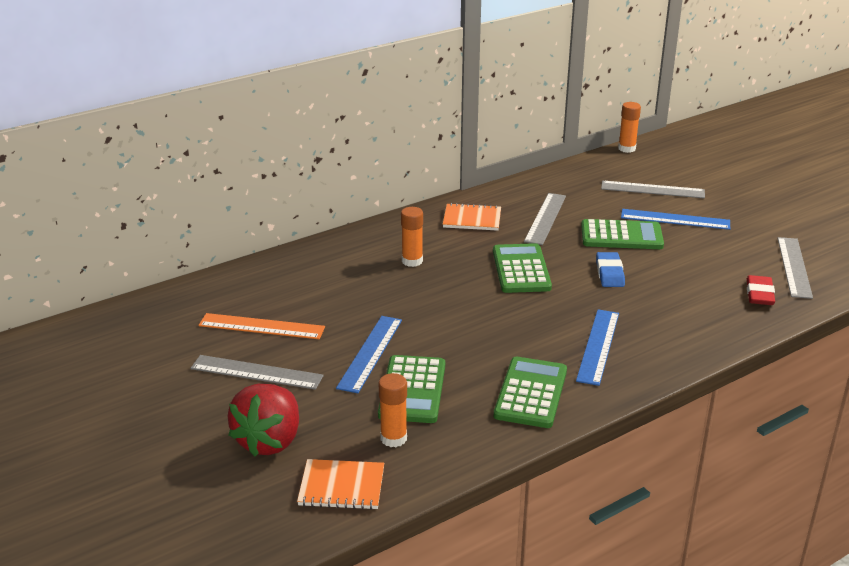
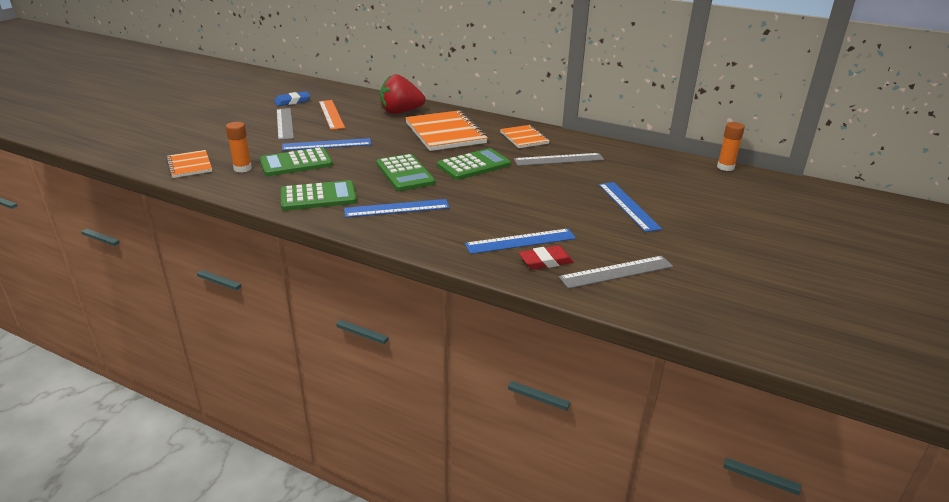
camera: 60 degrees right, 0 degrees up
(269, 441) = (222, 140): red strawberry -> red strawberry (400, 112)
(412, 261) = (445, 133): orange glue stick -> orange notebook
(609, 273) = (505, 195): blue eraser -> blue eraser (292, 101)
(621, 236) = (569, 190): green calculator -> green calculator (405, 173)
(652, 190) = (667, 189): grey ruler -> none
(714, 295) = (520, 241): none -> blue ruler

